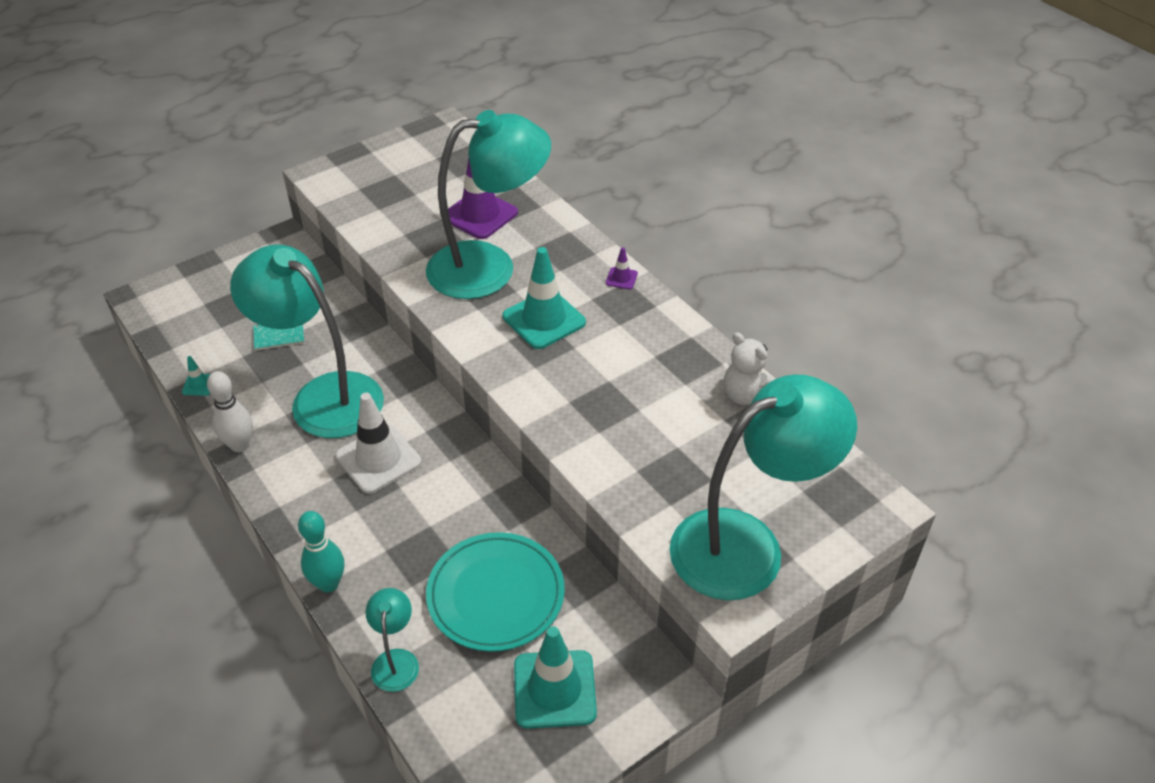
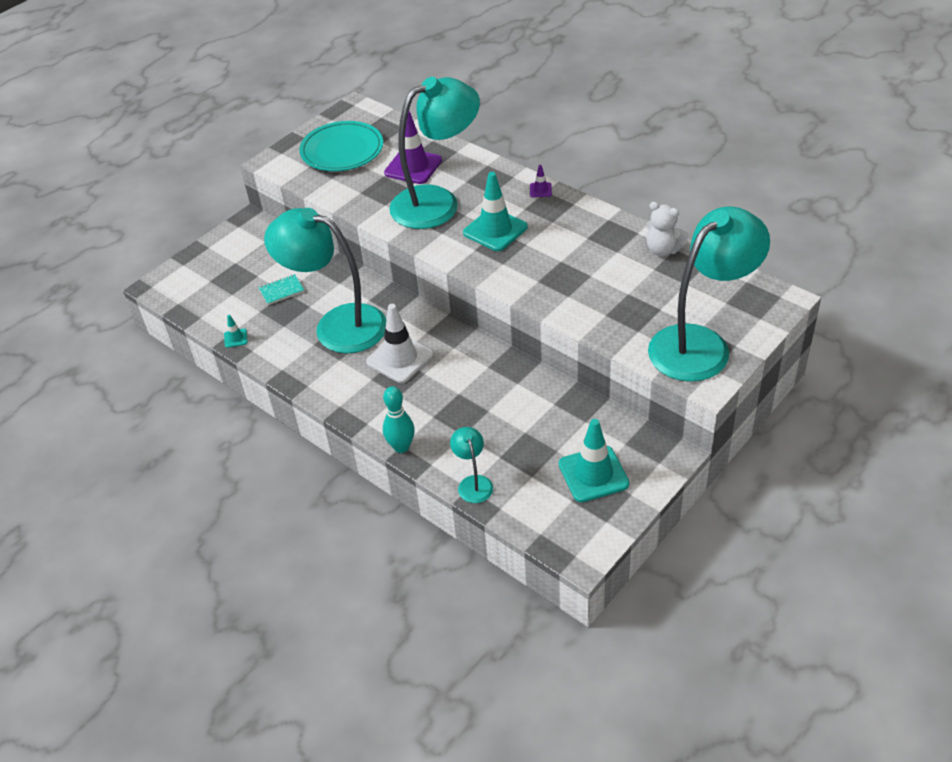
camera: 10 degrees left, 0 degrees up
(240, 445) = (289, 372): white bowling pin -> none
(496, 595) = (526, 426): turquoise plate -> turquoise plate (342, 150)

